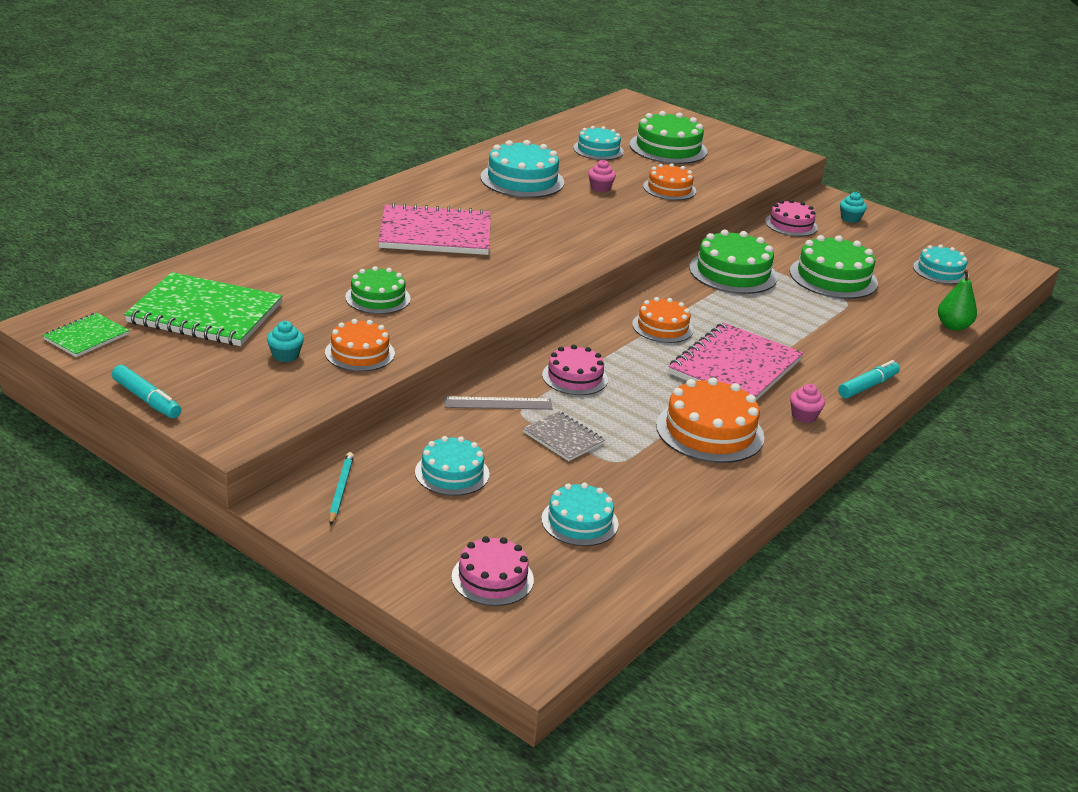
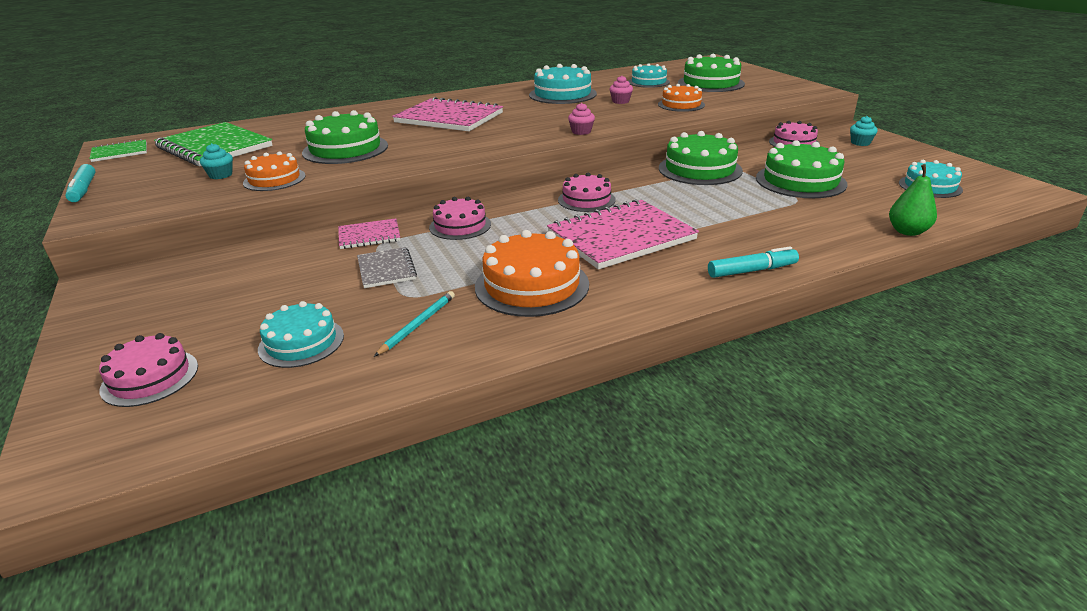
camera: 30 degrees right, 0 degrees up
(340, 490) = (154, 278): turquoise pencil -> turquoise pencil (418, 324)
(378, 298) = (345, 149): green cake -> green cake, size x1.56
(452, 473) = (255, 281): turquoise cake -> none
(498, 403) = (369, 236): grey ruler -> pink notebook
(662, 327) = (586, 200): orange cake -> pink cake
(804, 416) = (649, 287): pink cupcake -> pink cupcake (581, 132)

